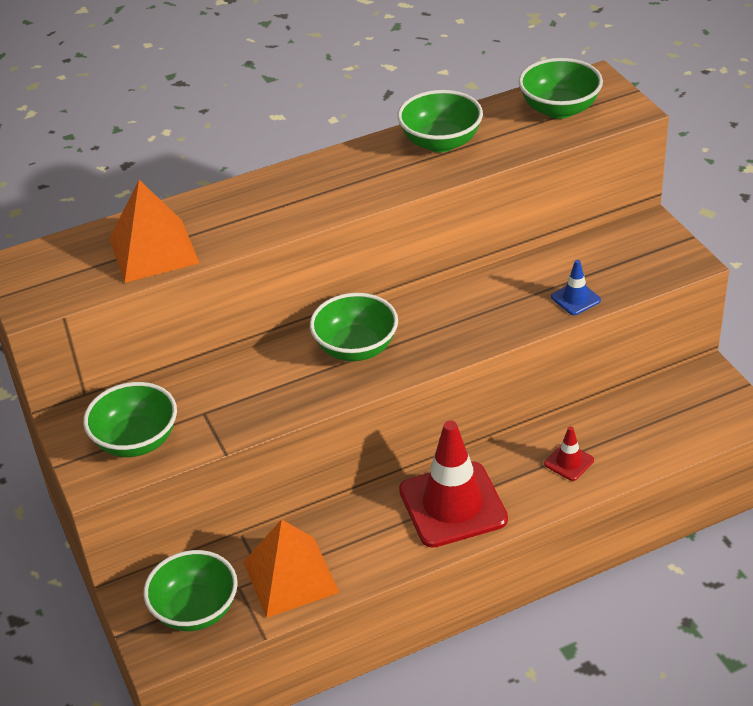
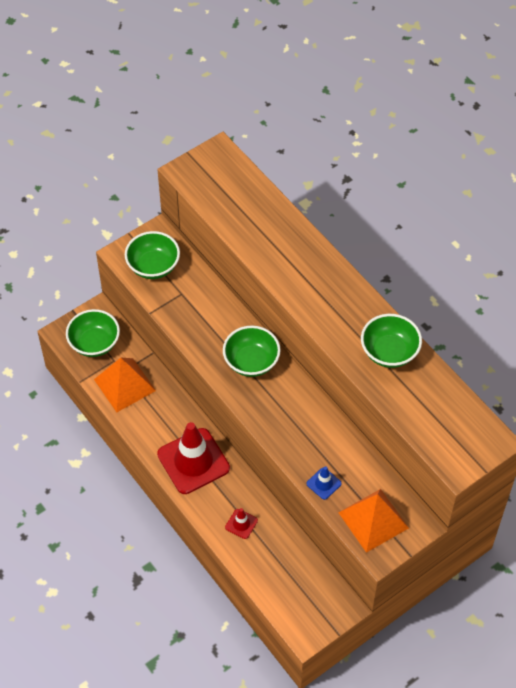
camera: 75 degrees right, 15 degrees up
(153, 250) = (243, 217): orange pyramid -> orange pyramid (373, 520)
(559, 109) = (447, 421): green bowl -> none

